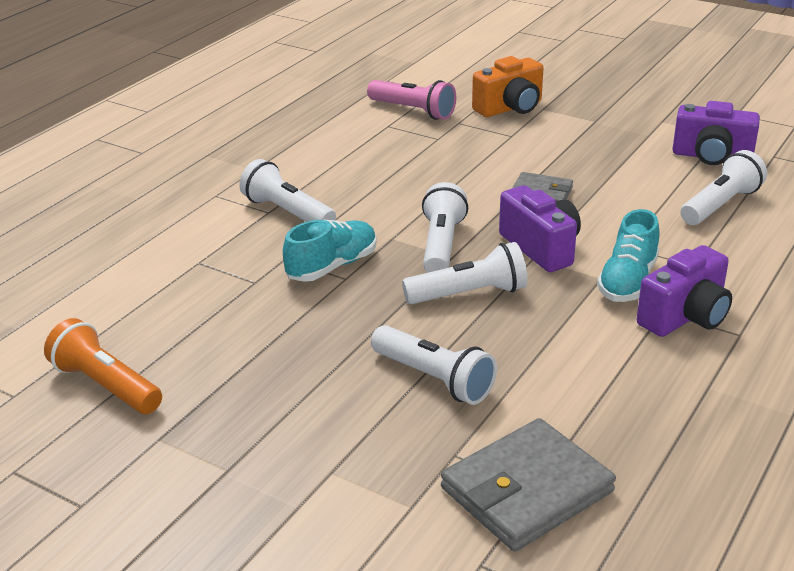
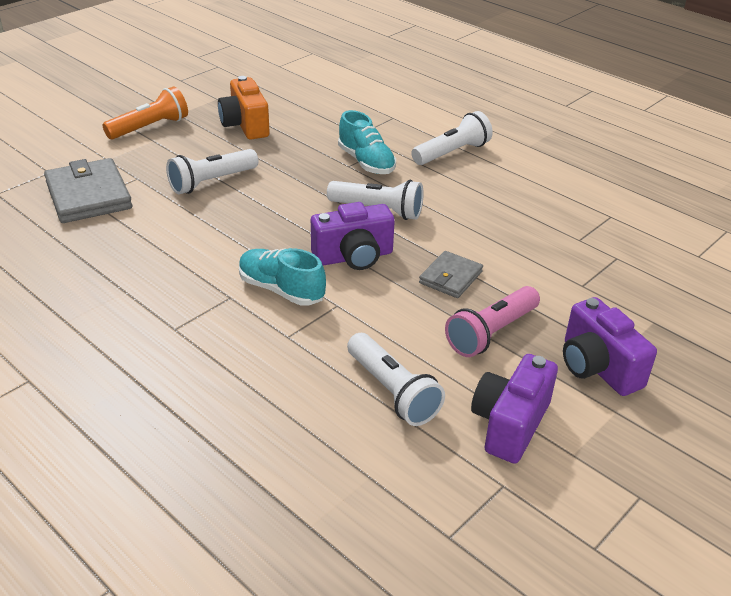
camera: 100 degrees right, 5 degrees up
(106, 385) = (273, 87): orange flashlight -> orange flashlight (150, 127)
(413, 111) = (645, 235): pink flashlight -> pink flashlight (491, 333)
(469, 294) = (302, 211): white flashlight -> none
(510, 108) = (654, 298): orange camera -> orange camera (245, 125)
(685, 317) = (215, 306): purple camera -> purple camera (597, 367)

